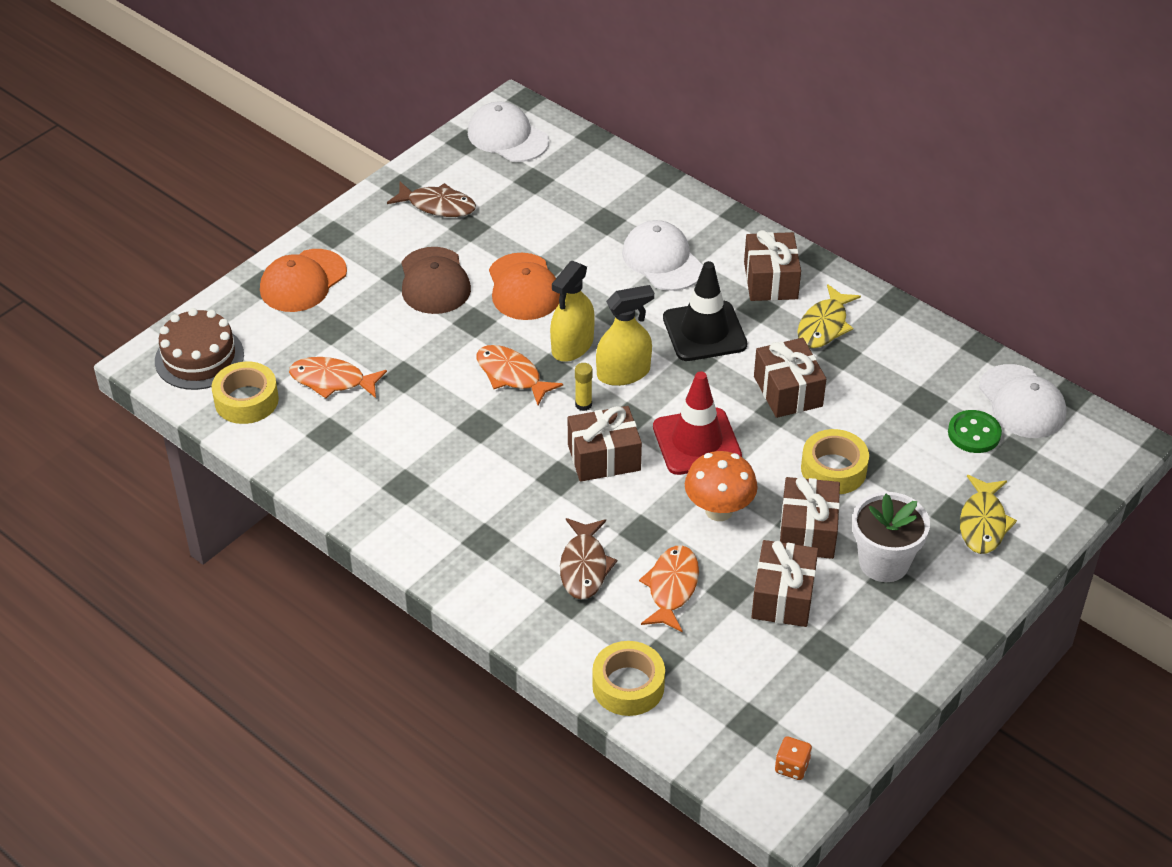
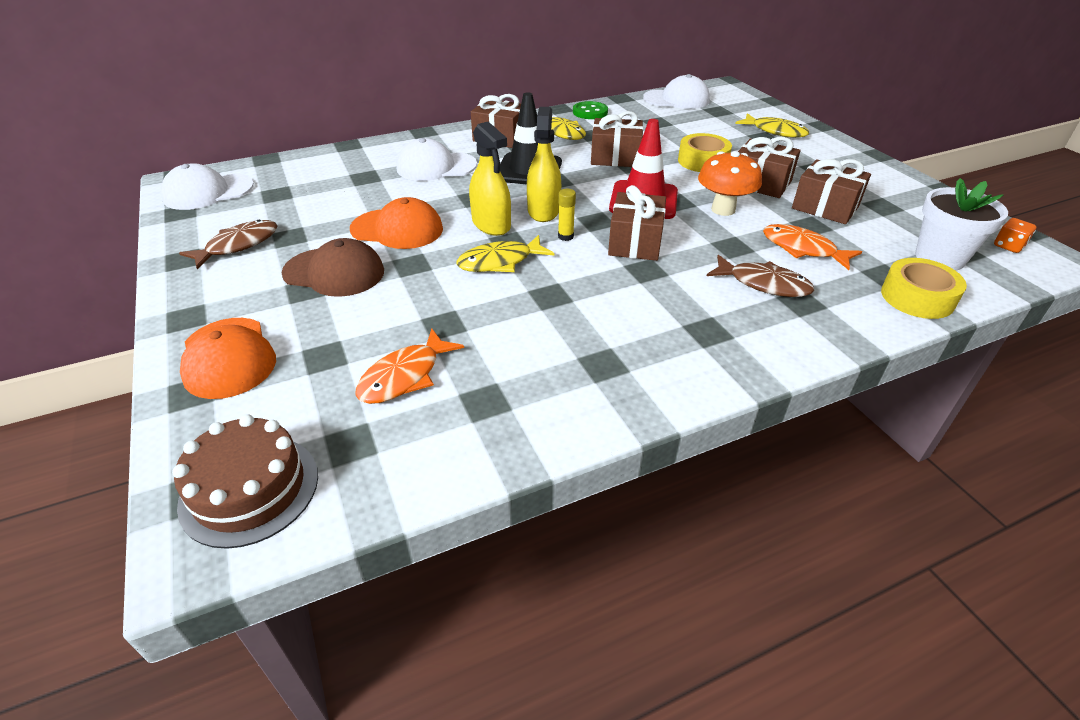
camera: 65 degrees left, 5 degrees down
(246, 400) = (371, 461): yellow tape -> none
(511, 375) = (500, 262): orange fish -> yellow fish
(884, 562) = (800, 166): white flower pot -> white flower pot (939, 258)
(974, 433) = (695, 116): green button -> green button (590, 112)

